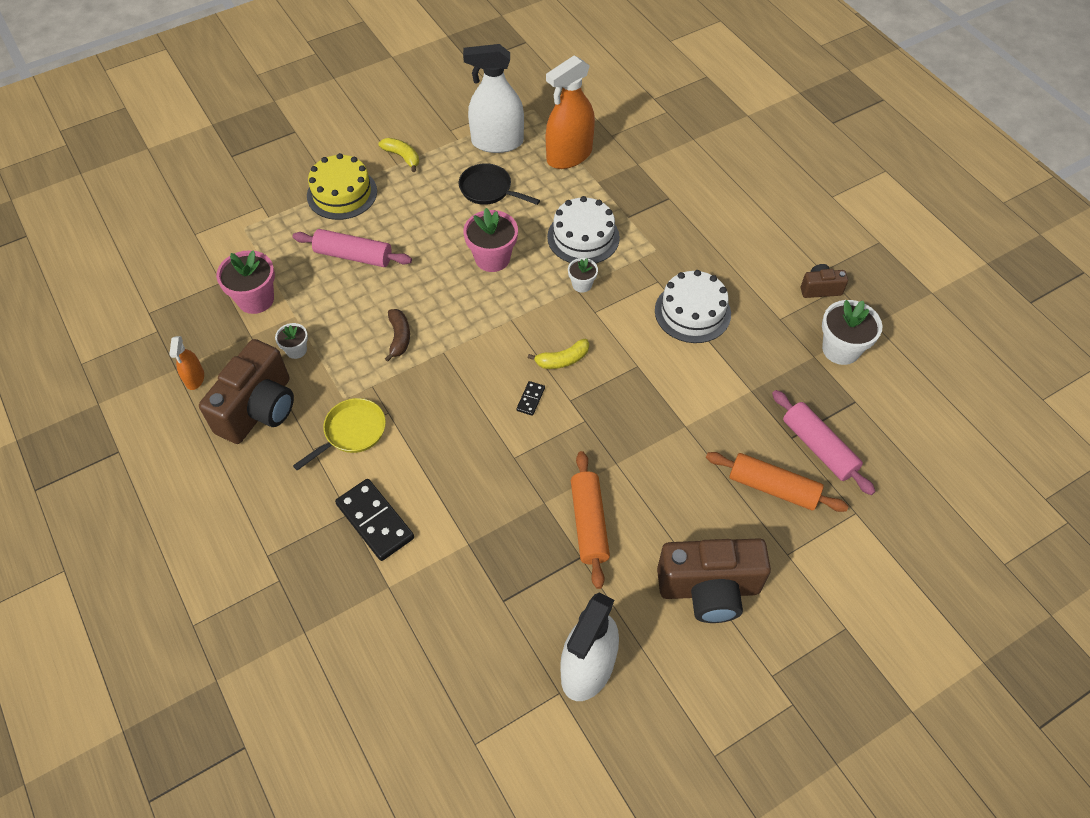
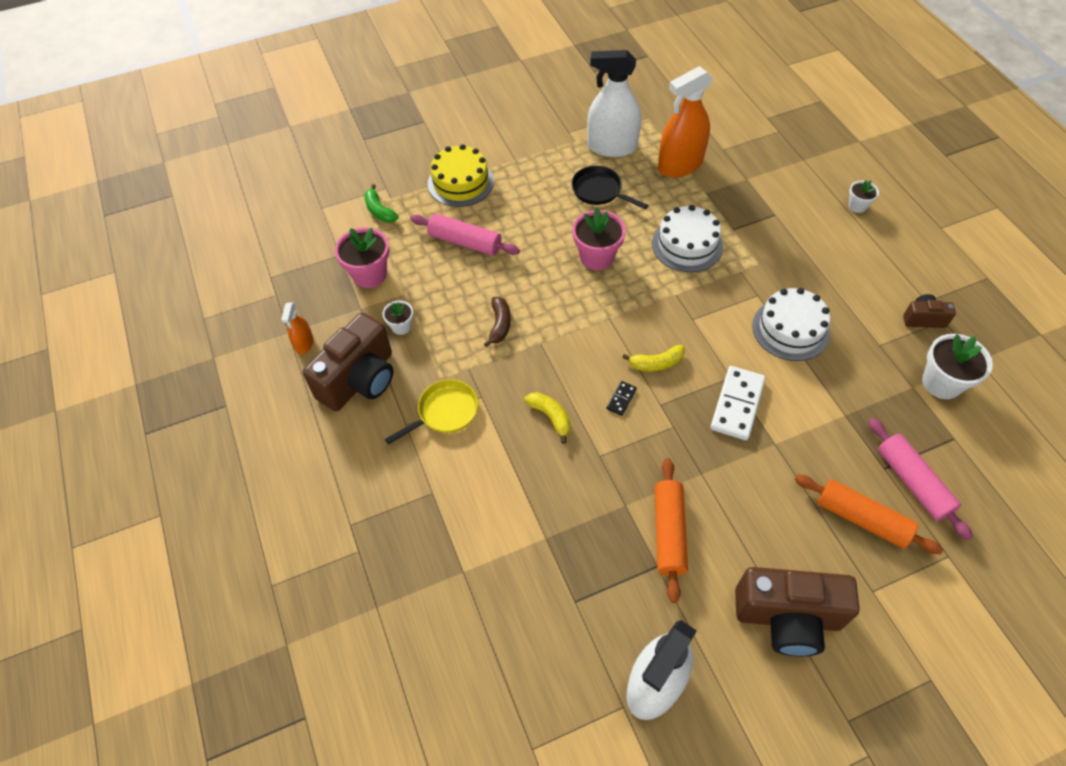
camera: 10 degrees right, 0 degrees up
(258, 231) = (379, 211): none -> green banana
(375, 521) = (457, 503): black domino -> none
(402, 157) = (521, 153): yellow banana -> yellow banana (551, 417)
(582, 284) = (682, 291): white flower pot -> white flower pot (857, 206)
(646, 392) = (737, 404): none -> white domino

